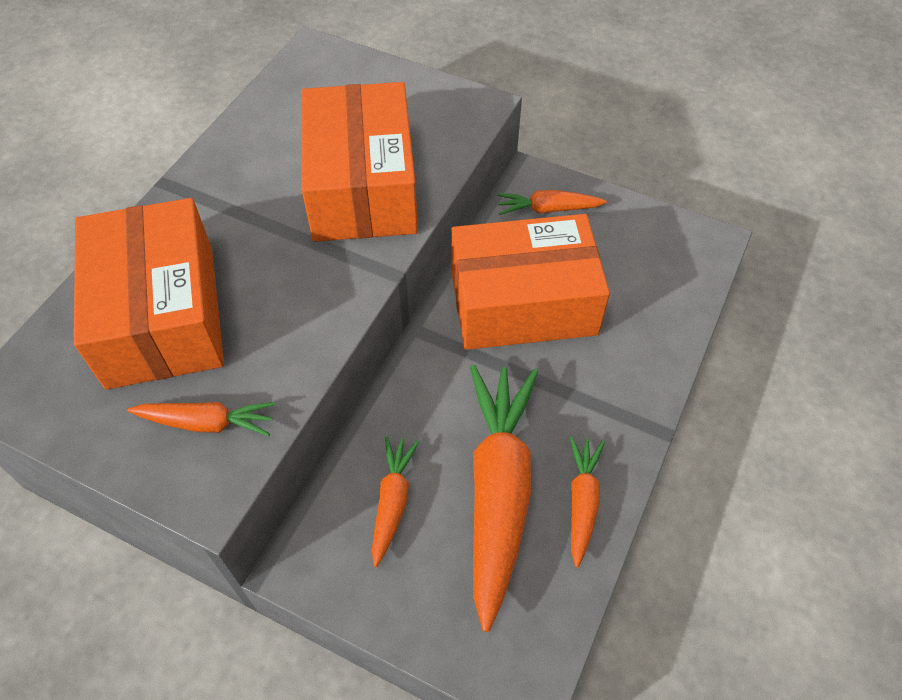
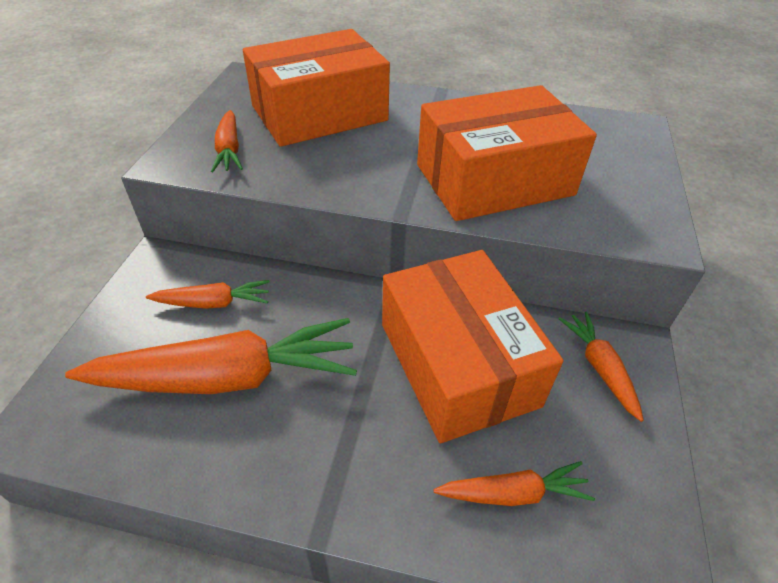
camera: 75 degrees right, 10 degrees down
(582, 502) = (217, 454): orange carrot -> orange carrot (513, 493)

